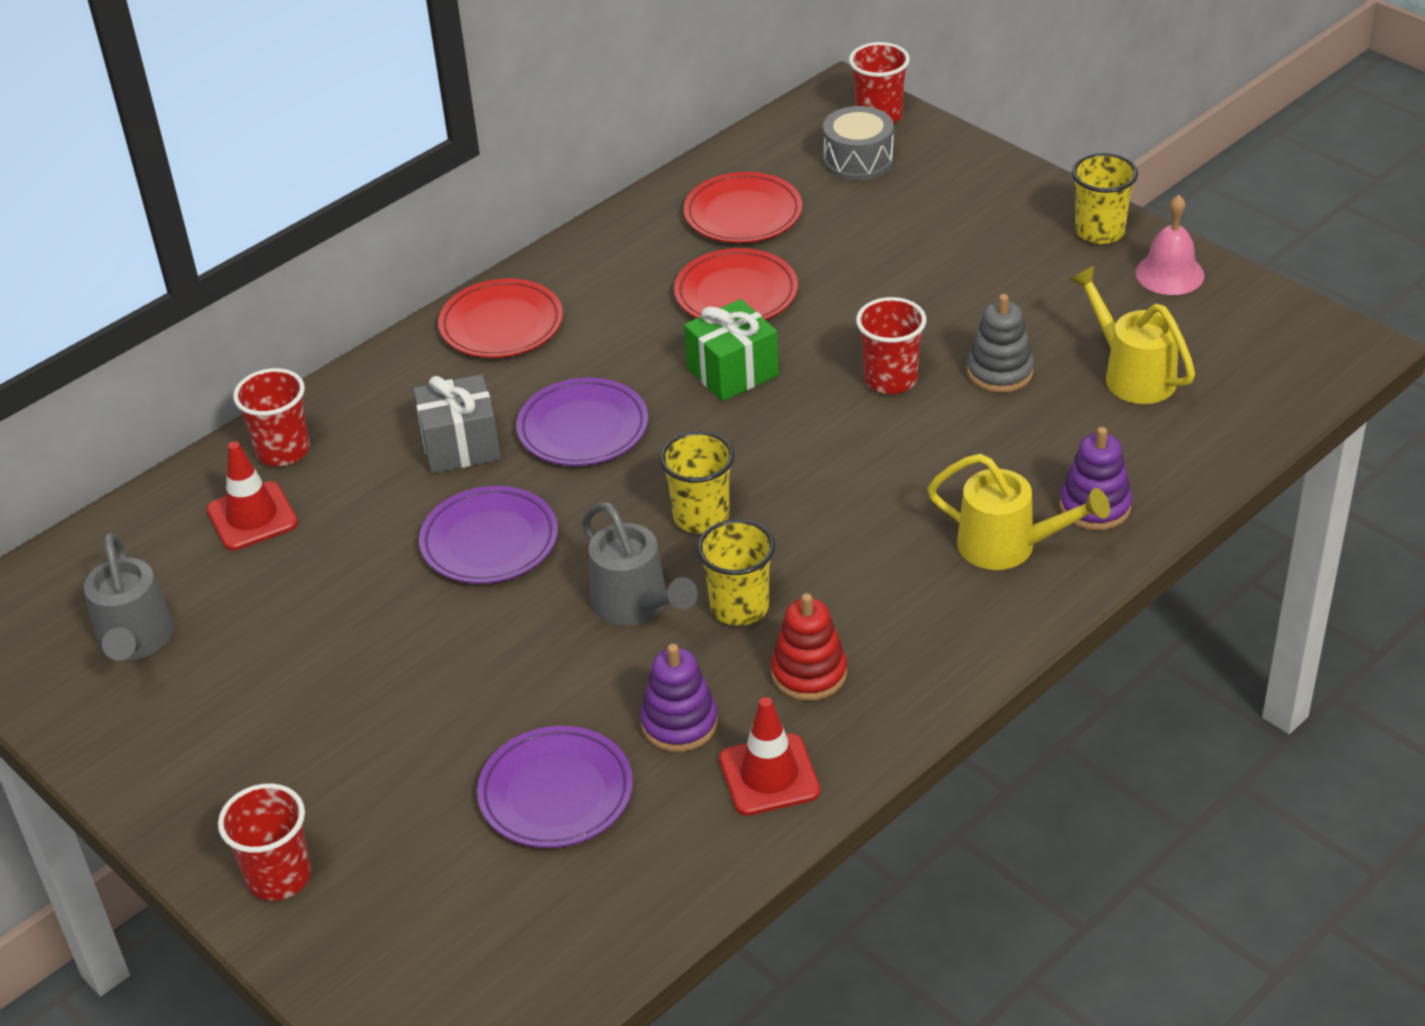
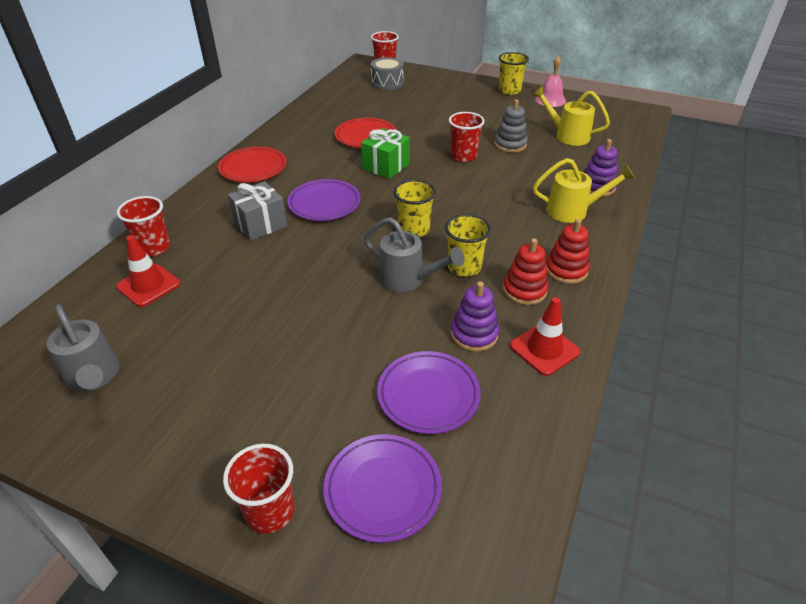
camera: 25 degrees left, 0 degrees up
(489, 541) = (304, 266): purple plate -> purple plate (383, 489)
(743, 214) = (348, 108): red plate -> none
(905, 656) = (566, 270): none -> red stacking toy

